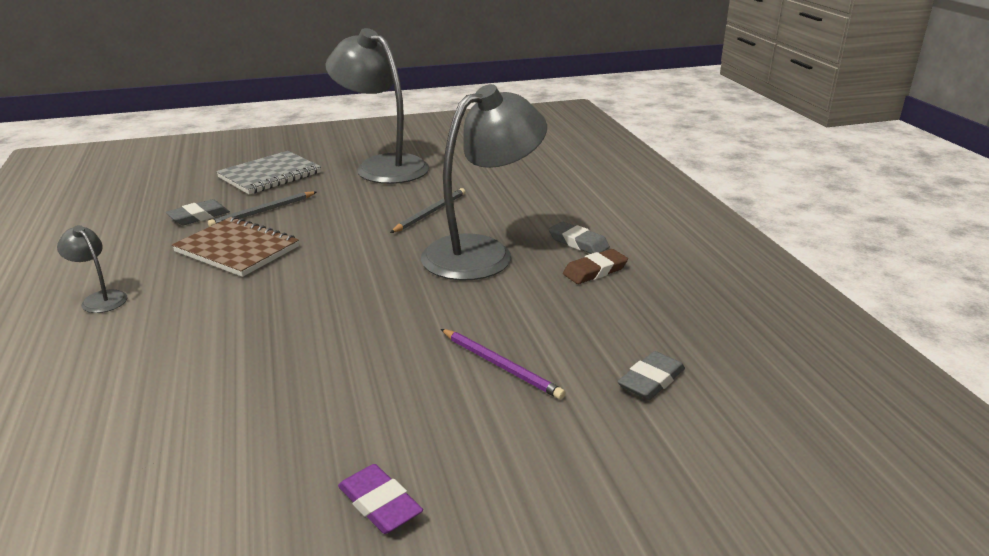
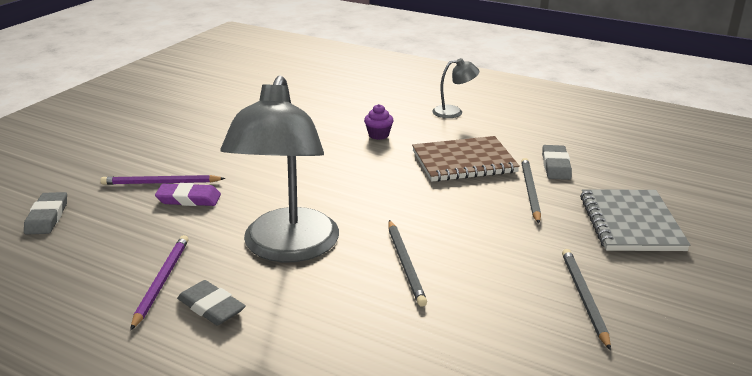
camera: 135 degrees right, 0 degrees up
(221, 310) = (378, 135): none -> purple cupcake
(379, 504) = (153, 120): purple eraser -> purple eraser (188, 199)
(382, 166) = (584, 298): grey lamp -> grey pencil
(578, 242) = (211, 307): grey eraser -> grey eraser turned 45 degrees clockwise
(595, 271) = (161, 281): brown eraser -> purple pencil

